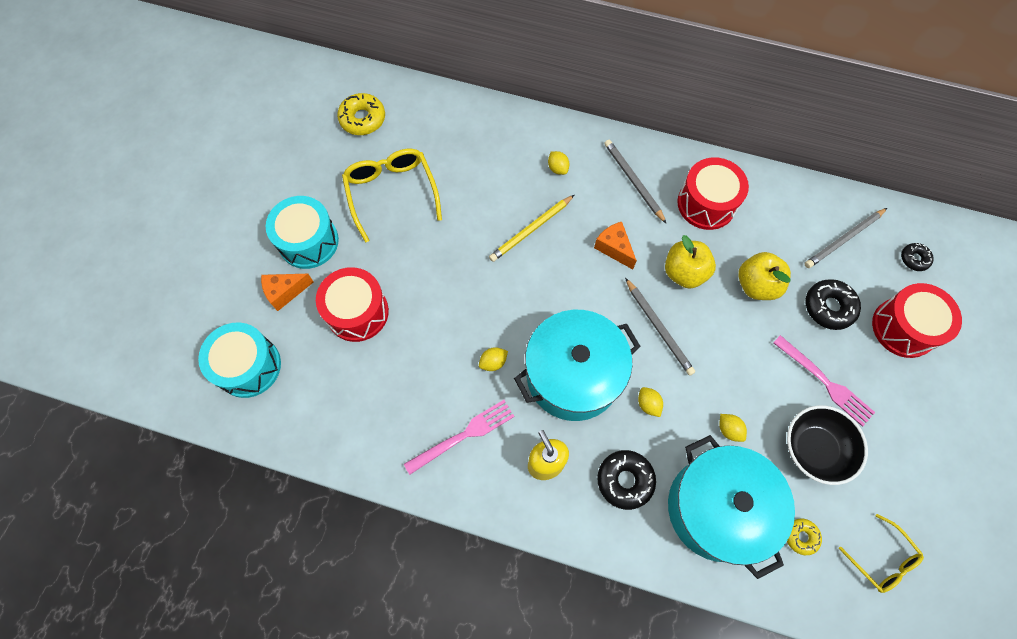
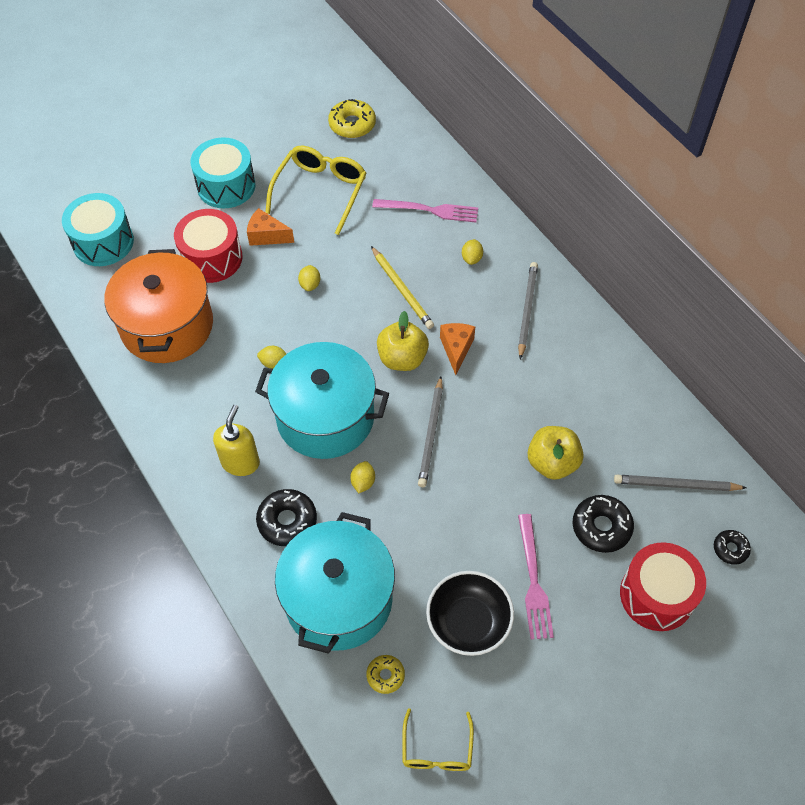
camera: 40 degrees right, 10 degrees down
(285, 292) = (176, 210): orange cheese -> orange cheese (267, 236)
(377, 397) = (167, 326): none -> orange pot
(463, 435) = (201, 397): pink fork -> pink fork (430, 210)
(531, 230) = (402, 289): yellow pencil -> yellow pencil turned 120 degrees counterclockwise
(684, 272) = (497, 408): yellow apple -> yellow apple (402, 358)
(706, 203) = (574, 370): red drum -> none
(729, 430) = (410, 551): yellow lemon -> yellow lemon (310, 284)

